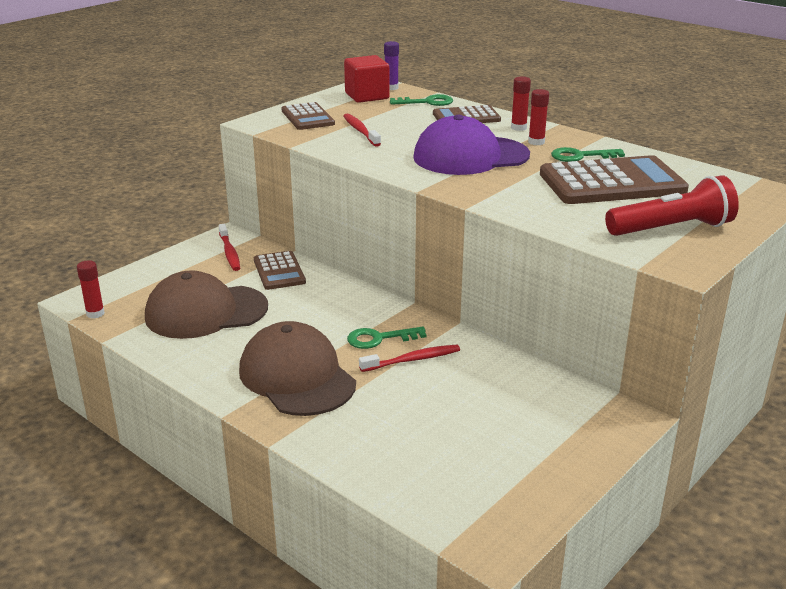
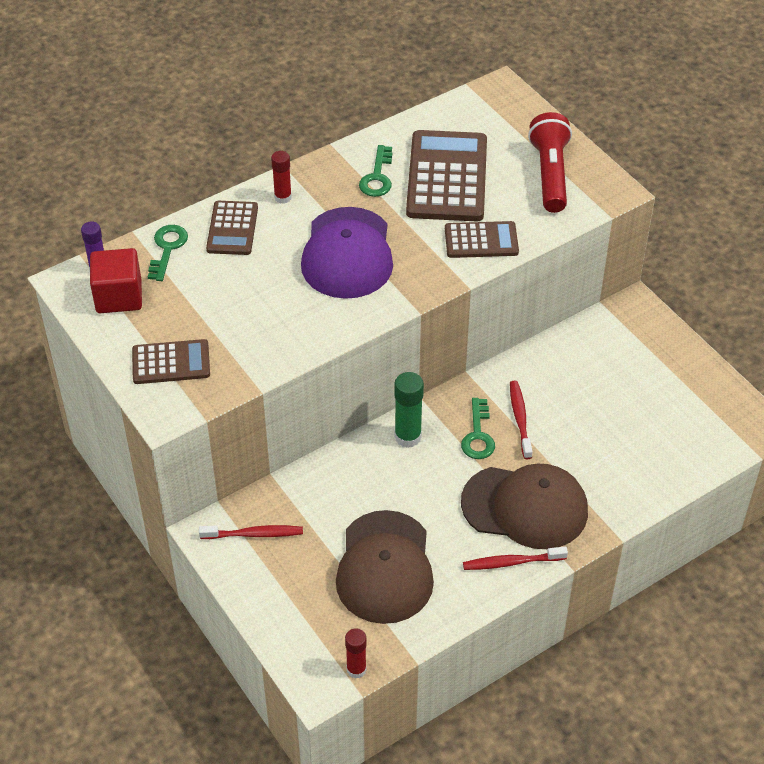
camera: 75 degrees left, 20 degrees up
(279, 271) = (317, 494): brown calculator -> brown calculator (481, 241)
(297, 376) = (525, 507): brown cap -> brown cap turned 150 degrees counterclockwise
(360, 131) = (238, 324): red toothbrush -> red toothbrush (512, 562)
(360, 303) = (408, 437): none -> green glue stick
(536, 142) = (328, 196): red glue stick -> none

